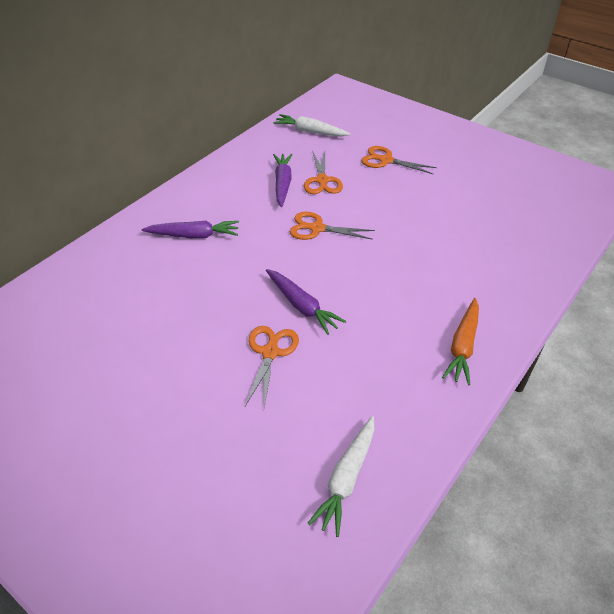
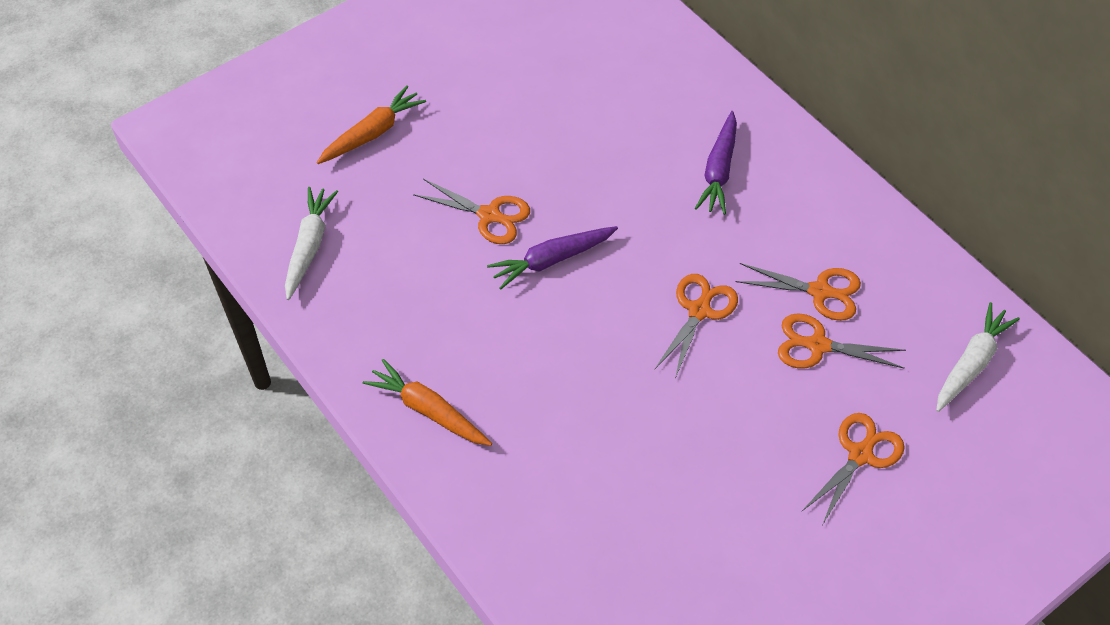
camera: 105 degrees right, 10 degrees up
(193, 467) = (372, 133): none -> orange carrot
(282, 183) = (819, 291): purple carrot -> orange scissors
(346, 478) = (309, 246): white carrot -> white carrot turned 60 degrees clockwise

